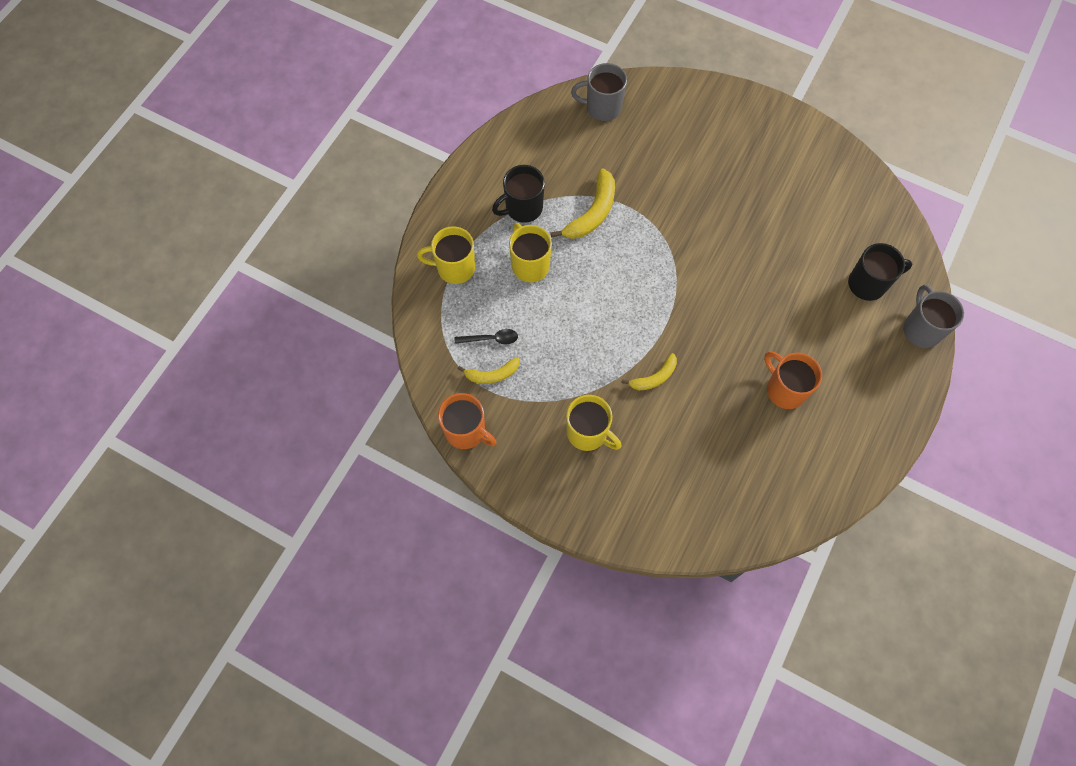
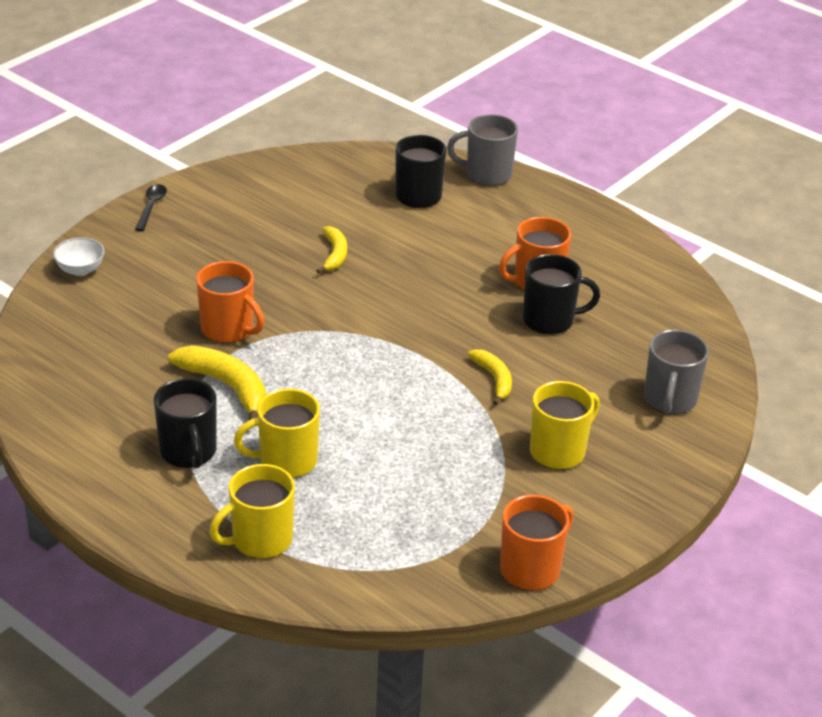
camera: 80 degrees left, 30 degrees down
(454, 268) = (260, 540): yellow mug -> yellow mug turned 45 degrees clockwise
(491, 339) = (392, 520): black spoon -> black spoon (151, 207)
(492, 374) = (449, 528): yellow banana -> yellow banana (334, 255)
(602, 107) = (57, 346): grey mug -> grey mug (669, 400)
(652, 198) = (228, 329): none -> orange mug
(686, 95) = (80, 270): none -> white bowl
(738, 406) = (550, 320): none -> black mug

